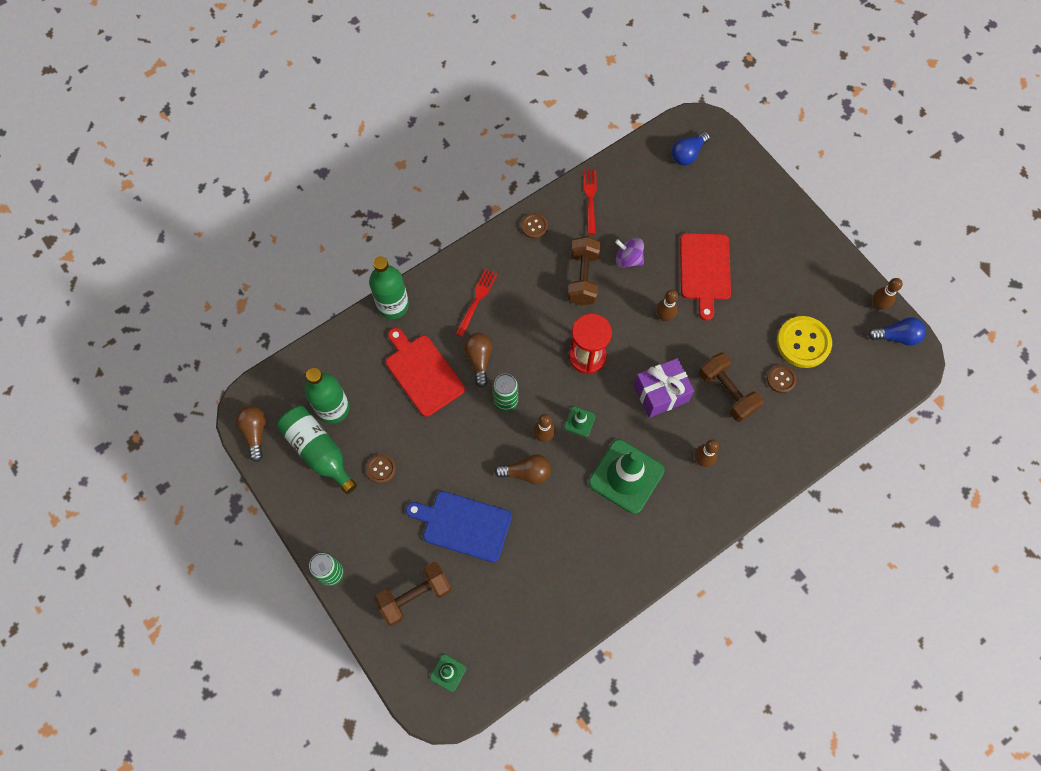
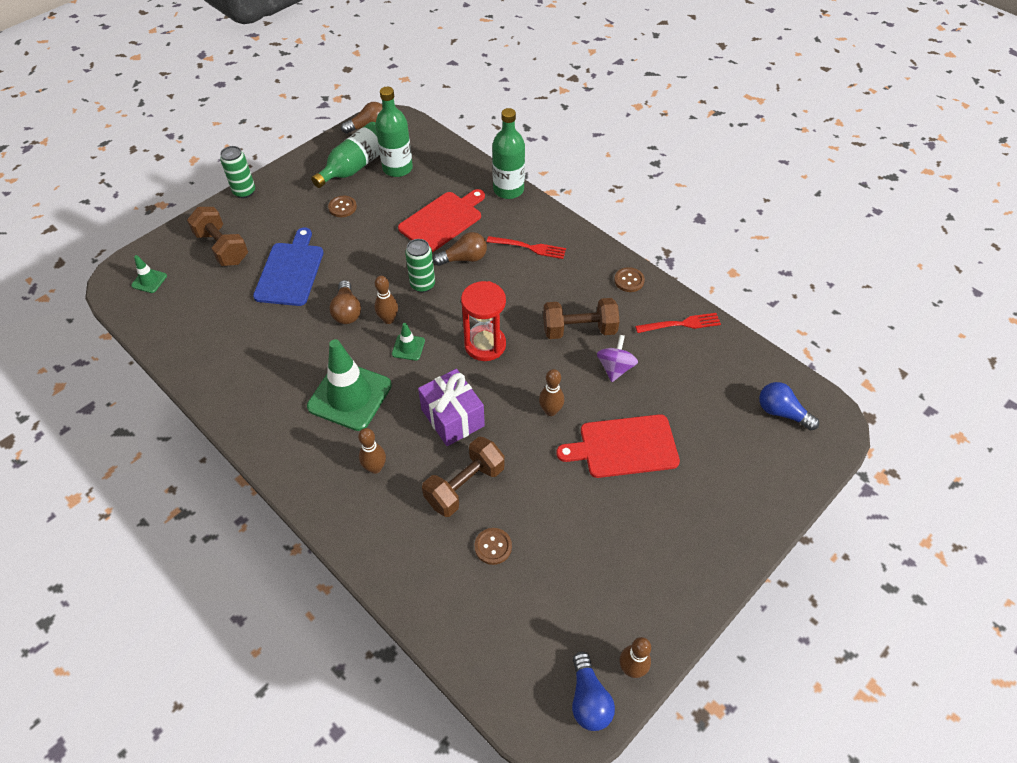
camera: 80 degrees right, 15 degrees down
(803, 343) = (550, 570): yellow button -> none

